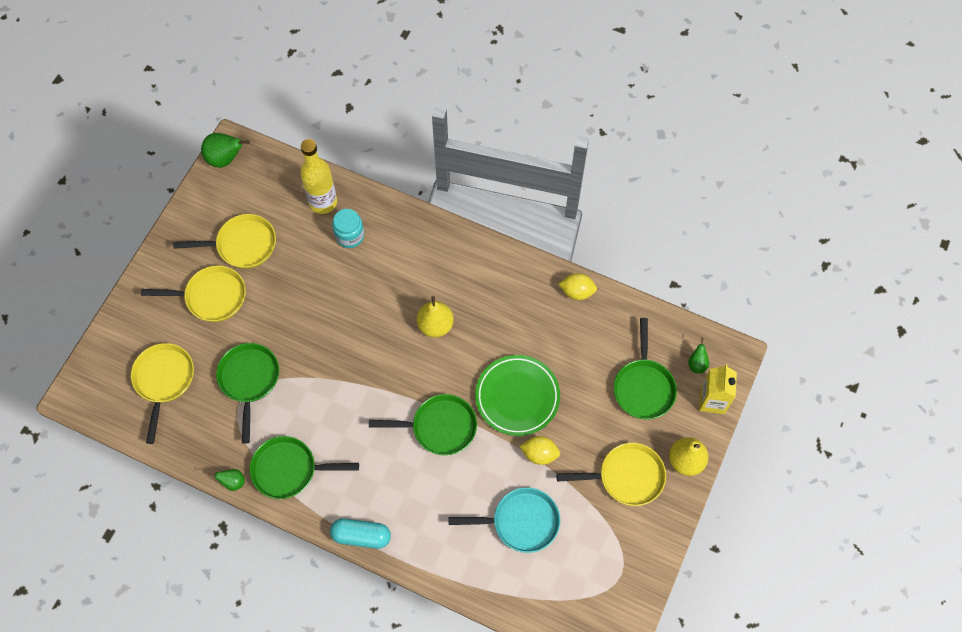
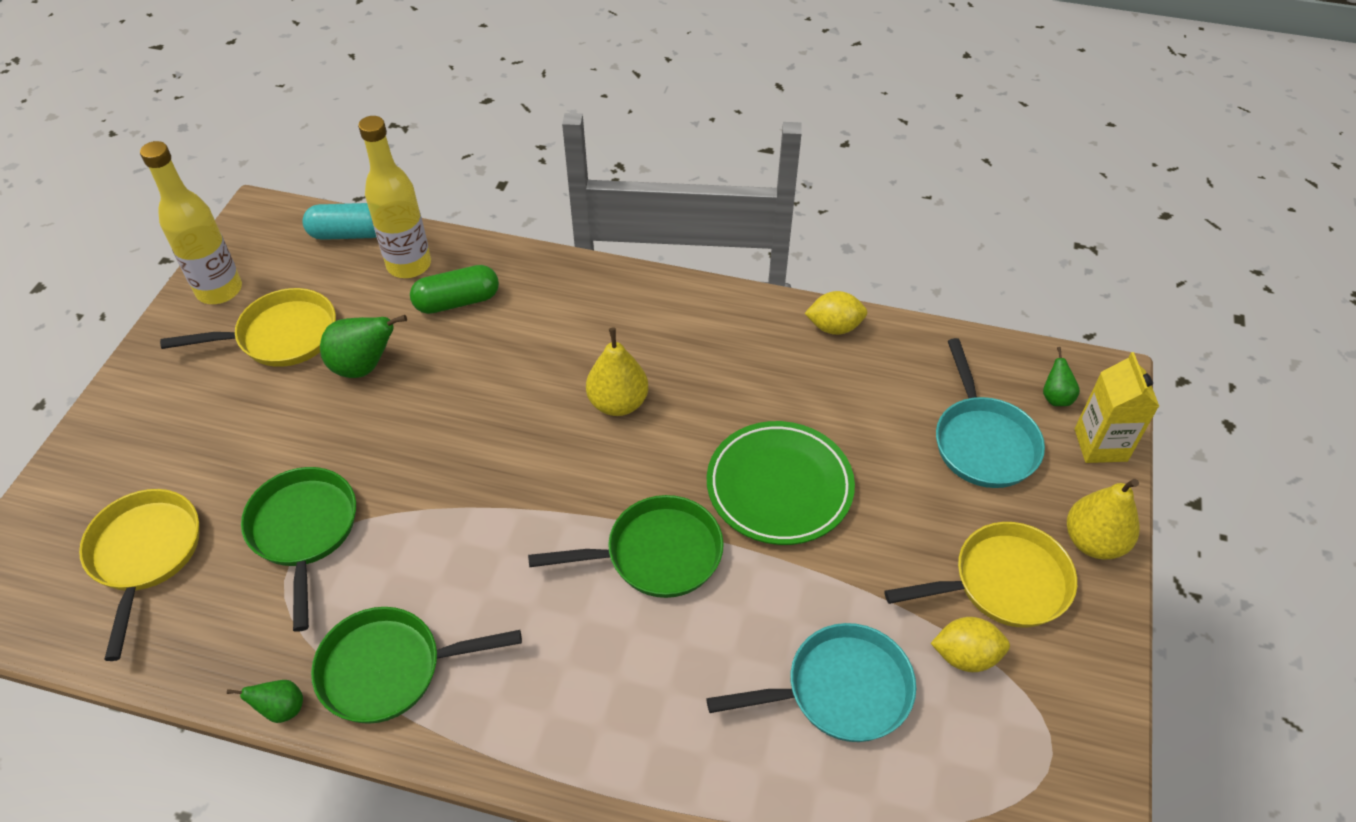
camera: 10 degrees left, 15 degrees down
(206, 204) = (219, 290): none -> yellow bottle
(211, 297) = (231, 415): yellow pan -> none
(225, 159) = (248, 230): green pear -> green pear (364, 367)
(350, 236) = (457, 301): turquoise jar -> green capsule
(361, 536) = (544, 768): turquoise capsule -> turquoise capsule (350, 234)
(539, 454) = (842, 570): yellow lemon -> yellow lemon (965, 656)
(643, 387) = (983, 442): green pan -> turquoise pan

